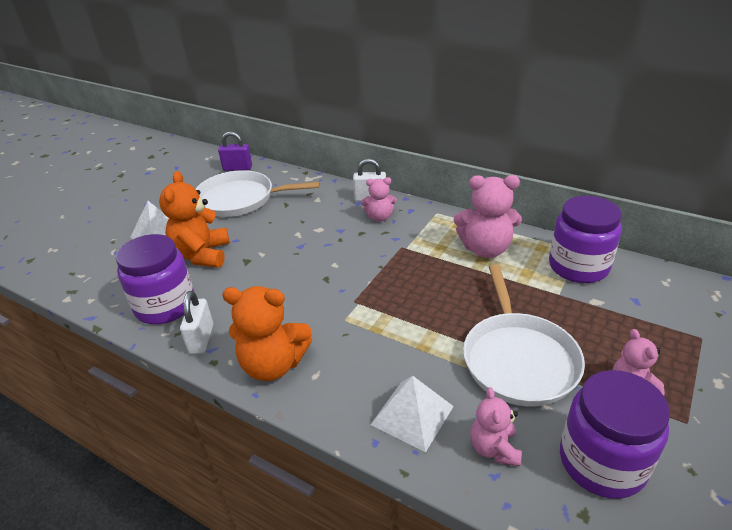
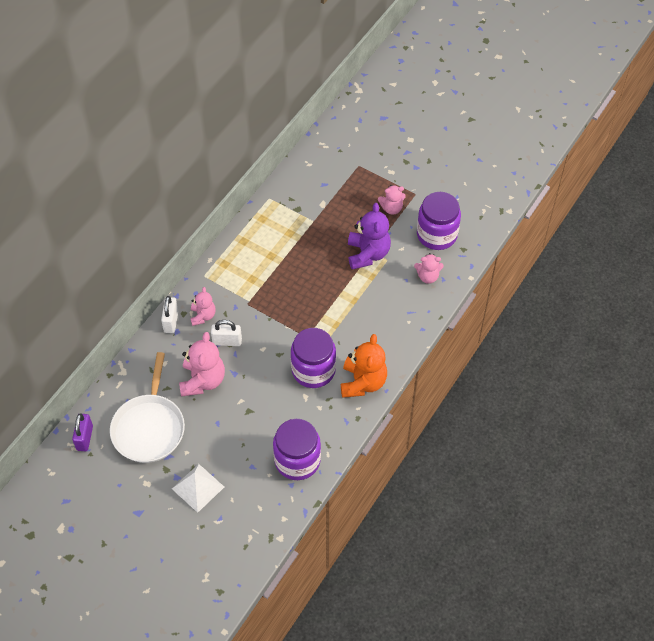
camera: 90 degrees left, 20 degrees up
(201, 339) = (335, 429): white padlock -> white padlock (227, 341)
(202, 255) = (235, 446): orange teddy bear -> none
(412, 415) = (405, 310): white pyramid -> none
(485, 249) = (258, 251): pink teddy bear -> pink teddy bear (203, 380)
(518, 359) = (368, 254): white pan -> purple teddy bear
(578, 266) = (287, 203): purple jar -> purple jar (313, 370)

